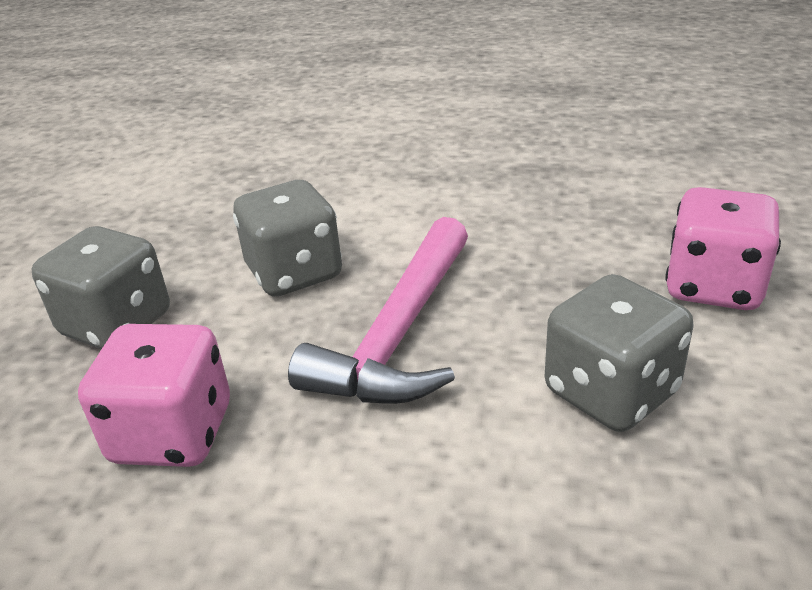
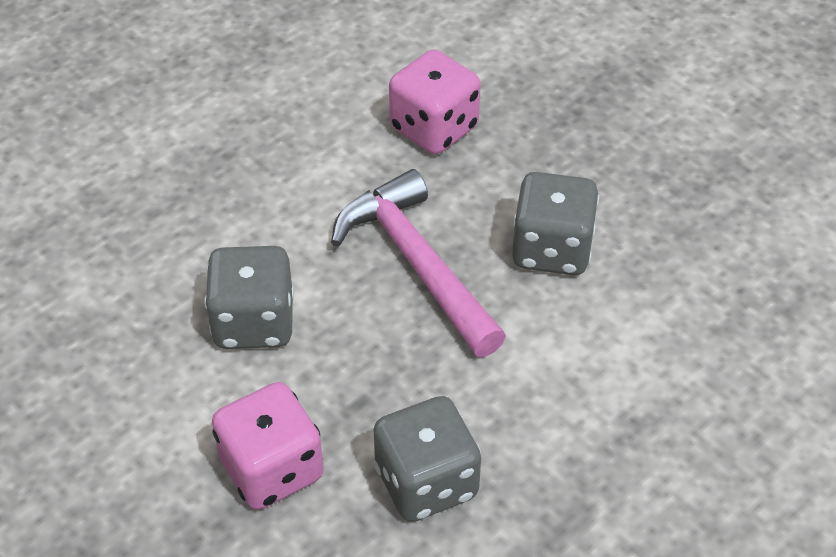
camera: 125 degrees right, 15 degrees up
(117, 324) = (578, 139): grey dice -> grey dice (426, 482)

